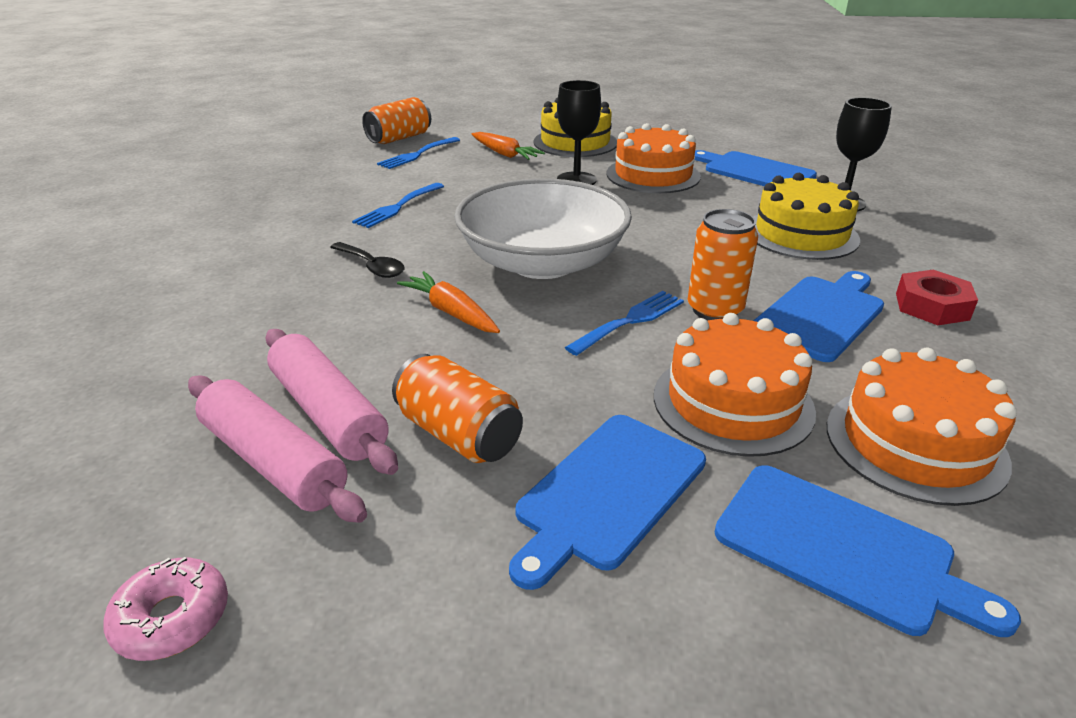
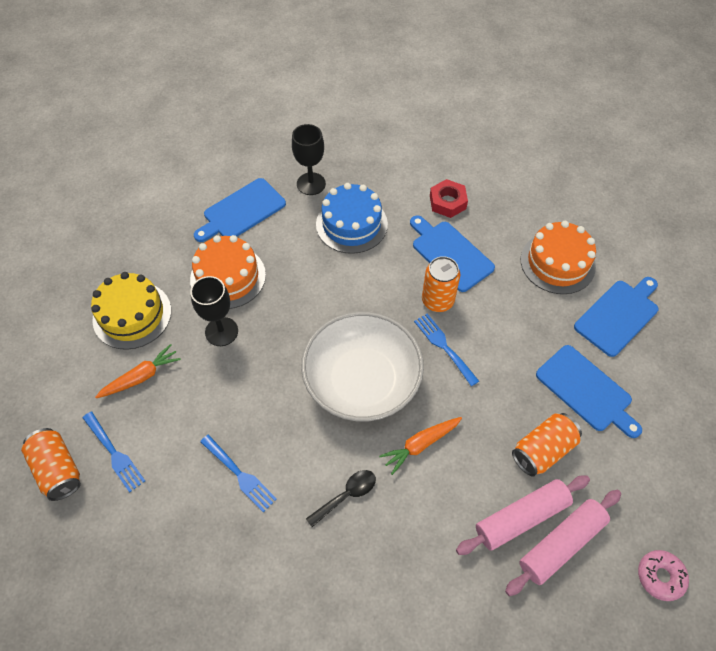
camera: 80 degrees left, 25 degrees up
(733, 402) = (524, 321): orange cake -> none
(801, 234) = (351, 224): yellow cake -> blue cake

